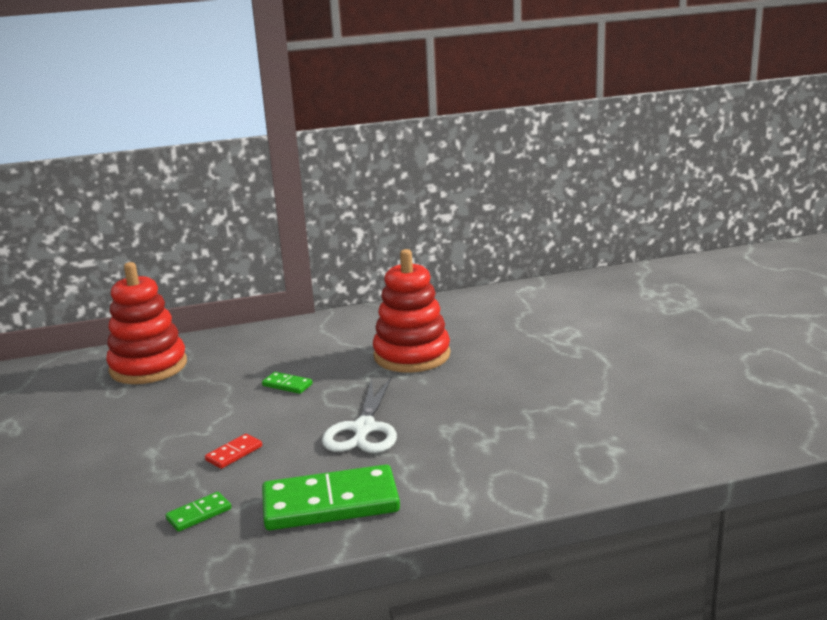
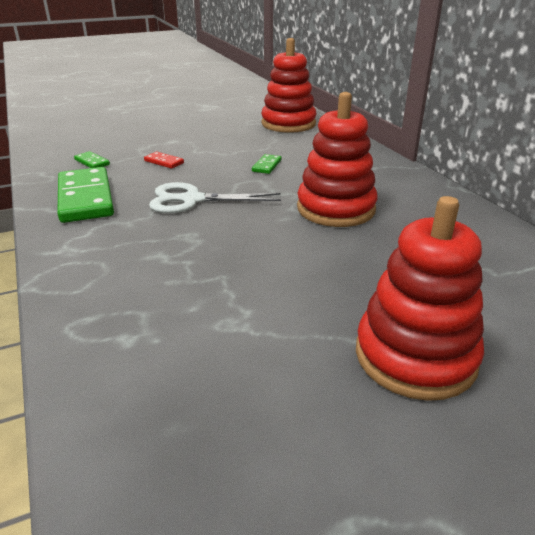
camera: 80 degrees right, 10 degrees up
(623, 347) = (415, 356): none -> red stacking toy

